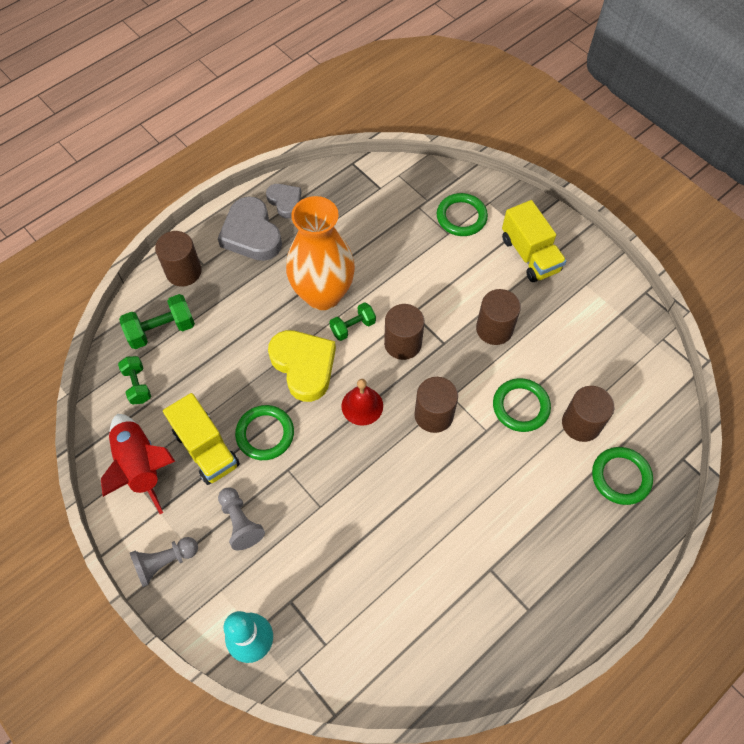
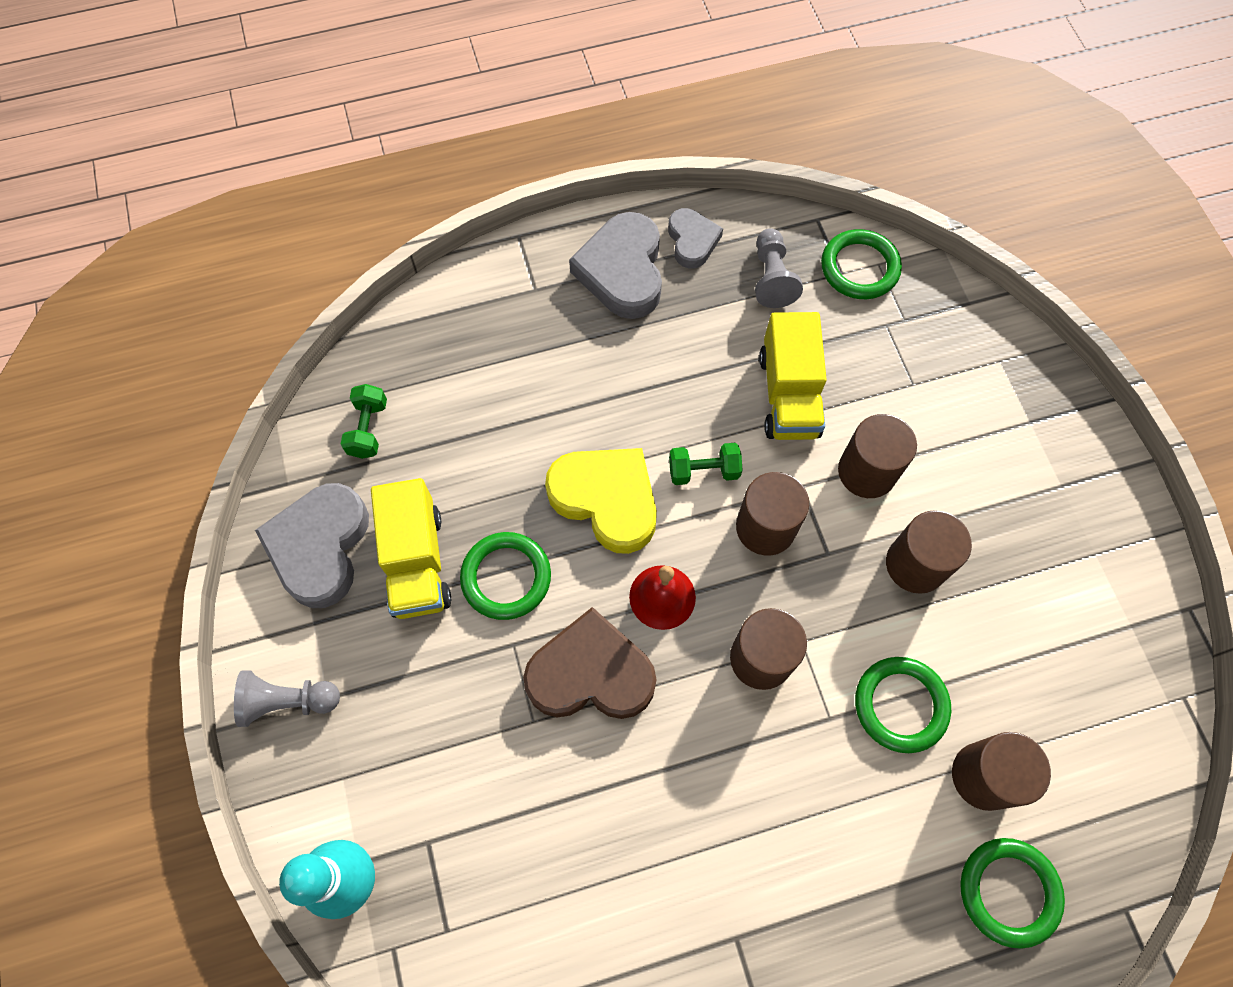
camera: 25 degrees right, 5 degrees up
(141, 465) = (320, 547): red rocket -> grey heart
(161, 330) = (435, 362): green dumbbell -> none
(183, 271) = (504, 289): brown cylinder -> brown cylinder (867, 471)
(240, 522) = (413, 692): grey pawn -> grey pawn (771, 277)
(304, 366) = (606, 500): yellow heart -> yellow heart turned 45 degrees counterclockwise
(323, 294) = (683, 403): orange vase -> none
(341, 465) = (590, 673): none -> brown heart
(461, 217) = (945, 367): green ring -> green ring (859, 268)
(530, 255) = (1026, 470): yellow truck -> yellow truck (788, 395)

